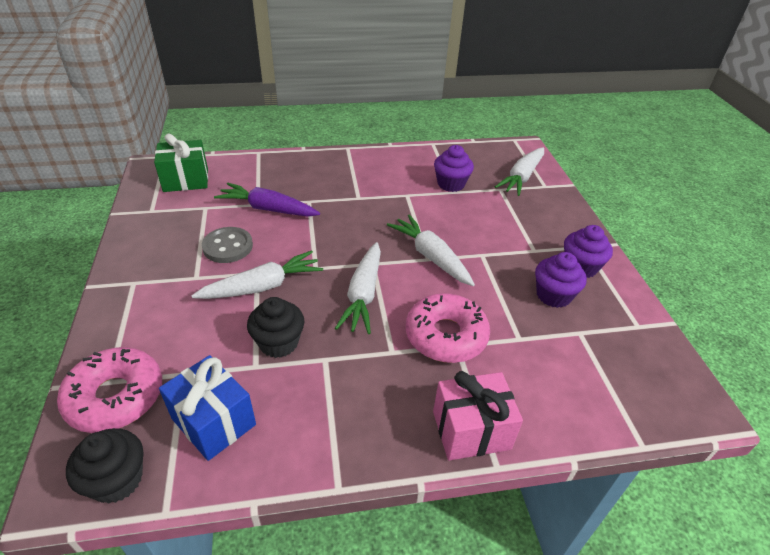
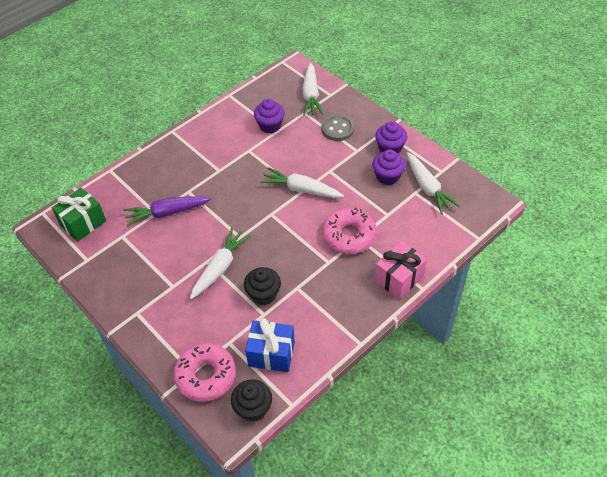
camera: 30 degrees left, 10 degrees up
(228, 246) = (170, 255): grey button -> grey button (337, 129)
(363, 294) = (283, 237): white carrot -> white carrot (427, 187)

